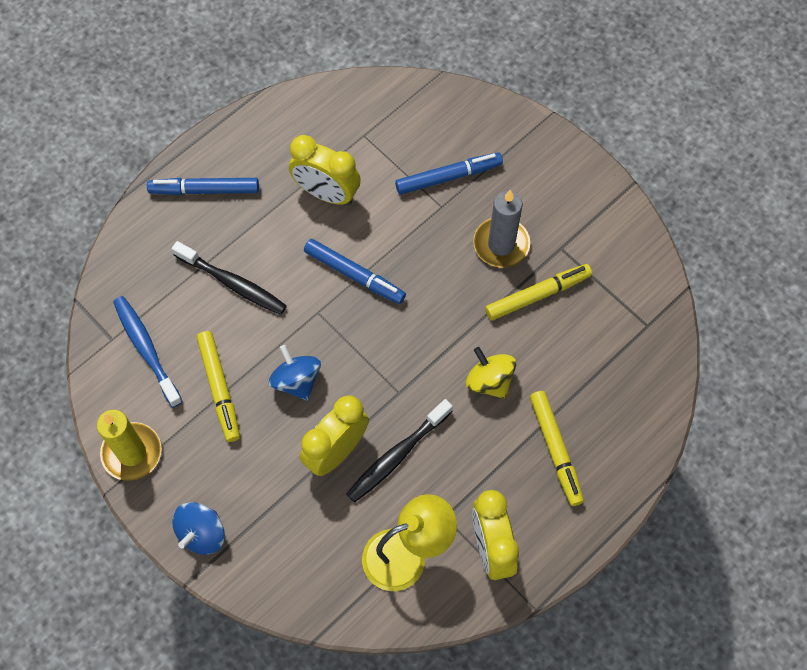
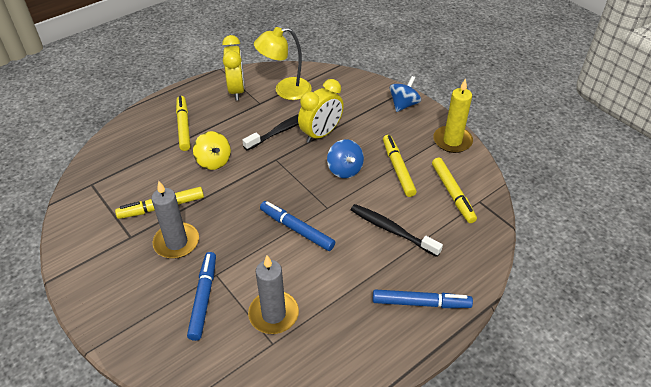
camera: 175 degrees left, 20 degrees down
(146, 349) = (452, 193): blue toothbrush -> yellow marker
(326, 194) = (313, 292): yellow clock -> none
(367, 165) = (273, 314): none -> grey candle
(448, 177) = (203, 298): blue marker -> blue marker turned 105 degrees clockwise

